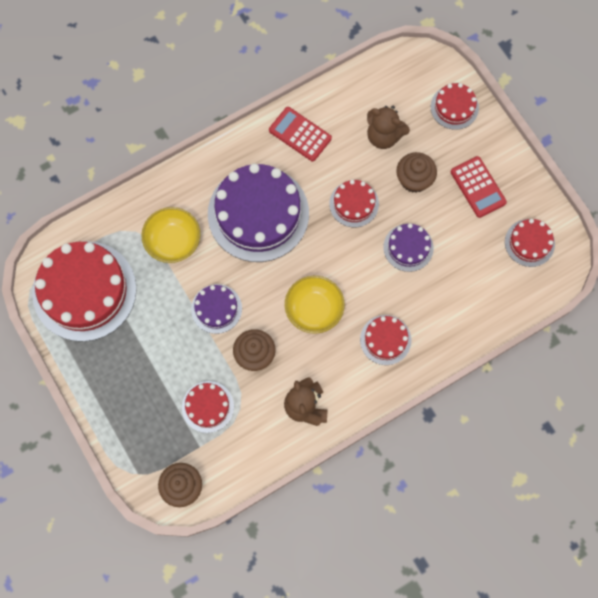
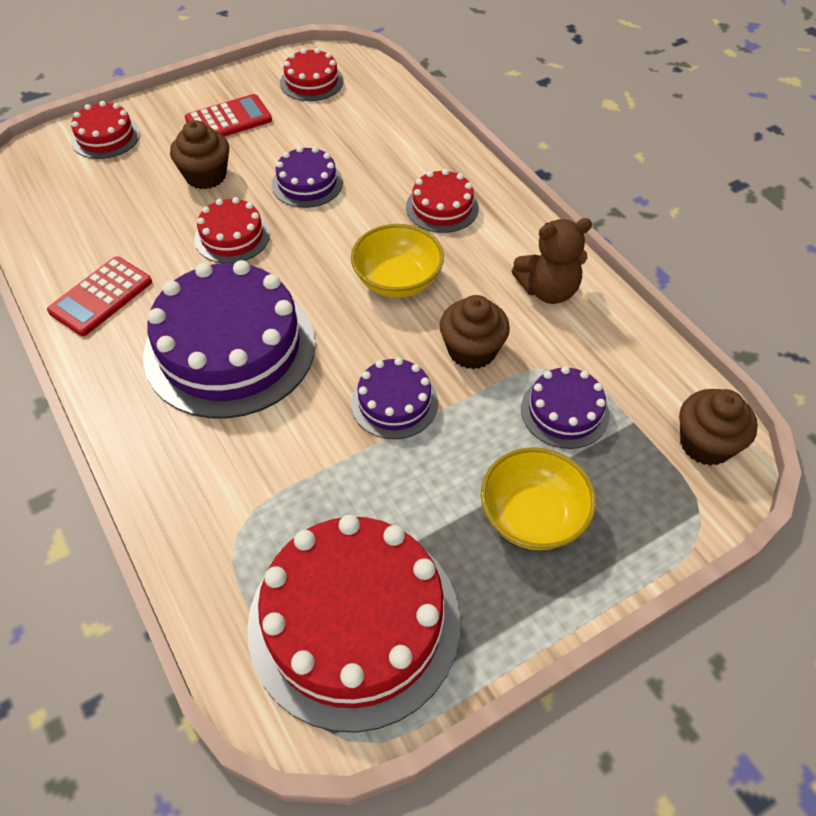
camera: 90 degrees left, 20 degrees down
(173, 241) = (265, 469): yellow bowl -> yellow bowl (532, 516)
(208, 406) = (564, 411): red cake -> purple cake
(384, 136) = (130, 204): brown teddy bear -> none

